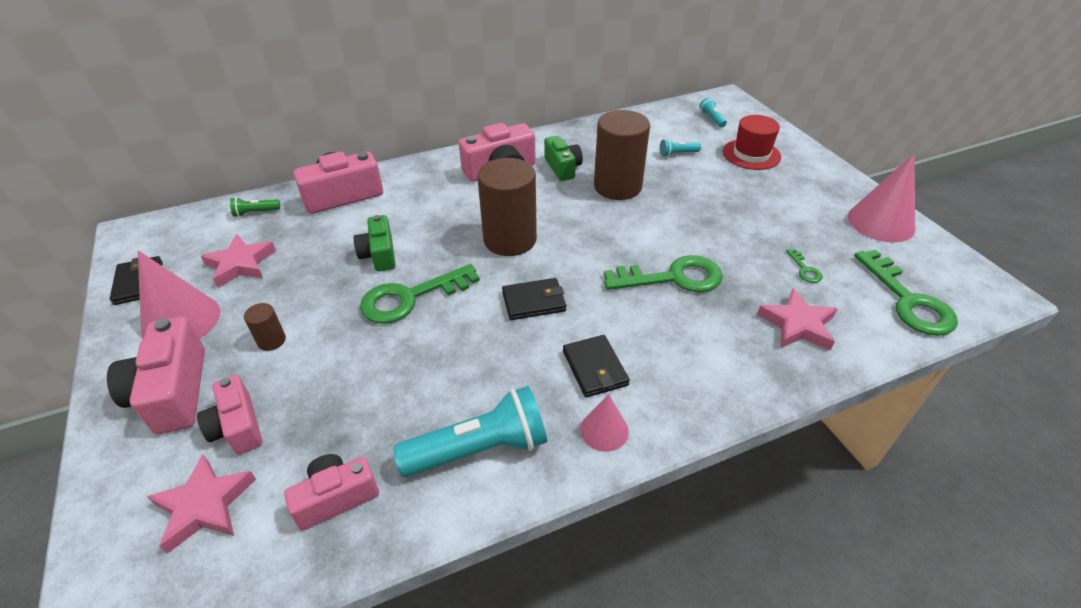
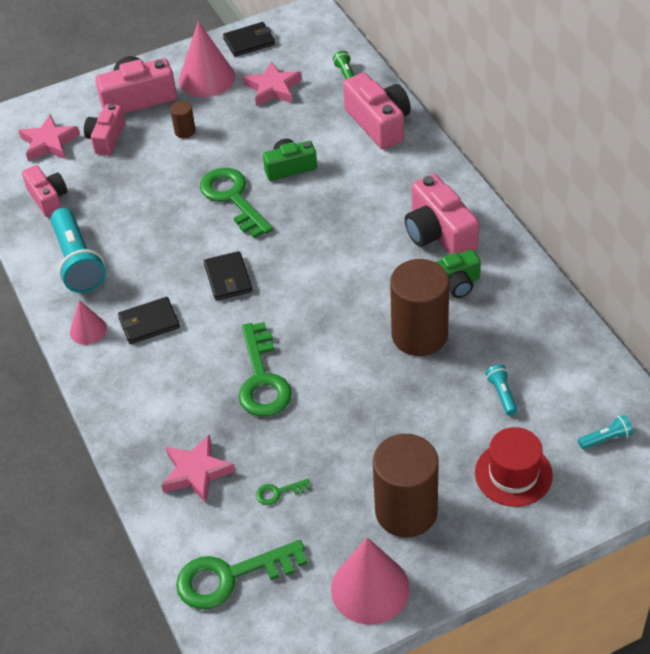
camera: 90 degrees right, 5 degrees up
(238, 427) = (106, 138): pink camera -> pink camera turned 45 degrees counterclockwise
(510, 239) = (316, 253): brown cylinder -> brown cylinder (406, 511)

